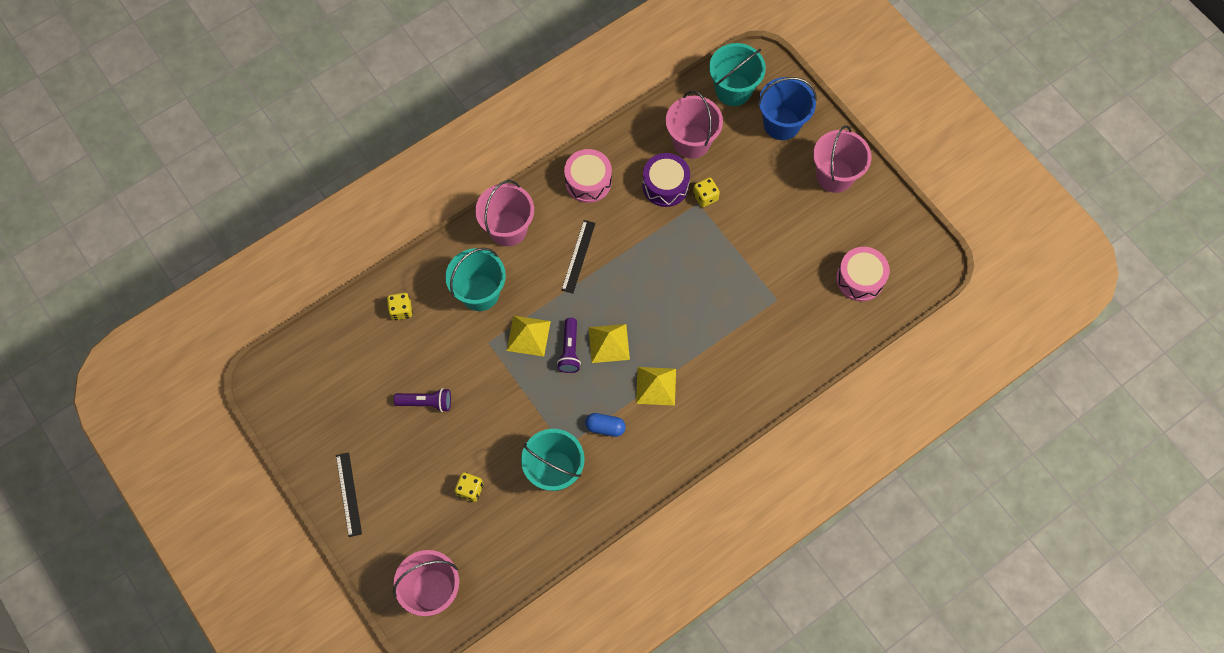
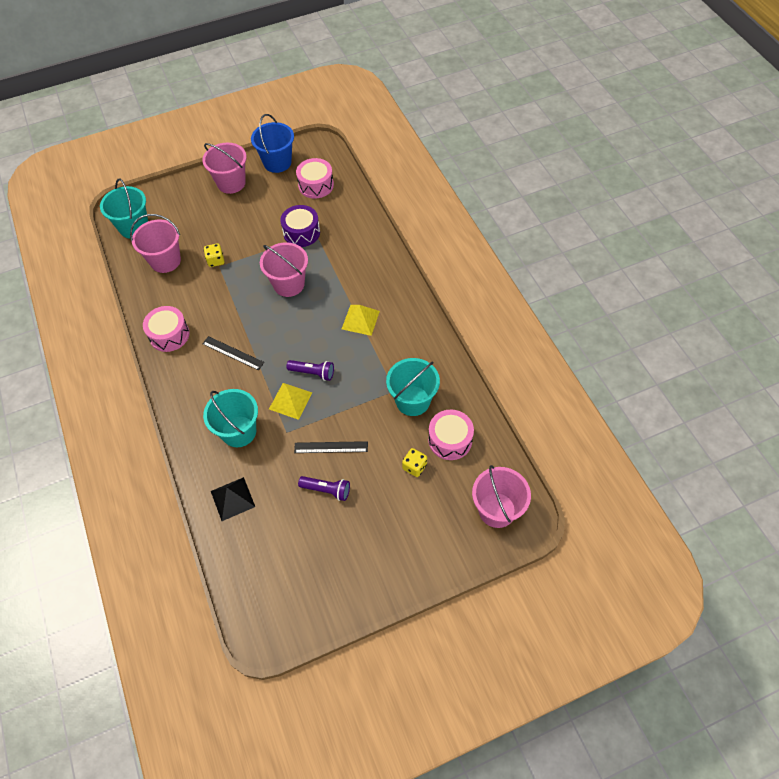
camera: 75 degrees left, 10 degrees down
(348, 494) = (396, 570): black ruler -> black ruler (331, 447)
(401, 310) = (232, 498): yellow dice -> black pyramid
(426, 402) = (327, 490): purple flashlight -> purple flashlight turned 90 degrees clockwise
(508, 229) = (187, 400): pink bucket -> pink bucket (289, 284)
(511, 523) = (450, 440): none -> pink drum
(605, 427) = (385, 359): blue capsule -> none
(609, 343) = (315, 345): yellow pyramid -> none
(665, 185) = (195, 284): purple drum -> purple drum (301, 232)
(781, 124) = (176, 204): blue bucket -> blue bucket (277, 162)

